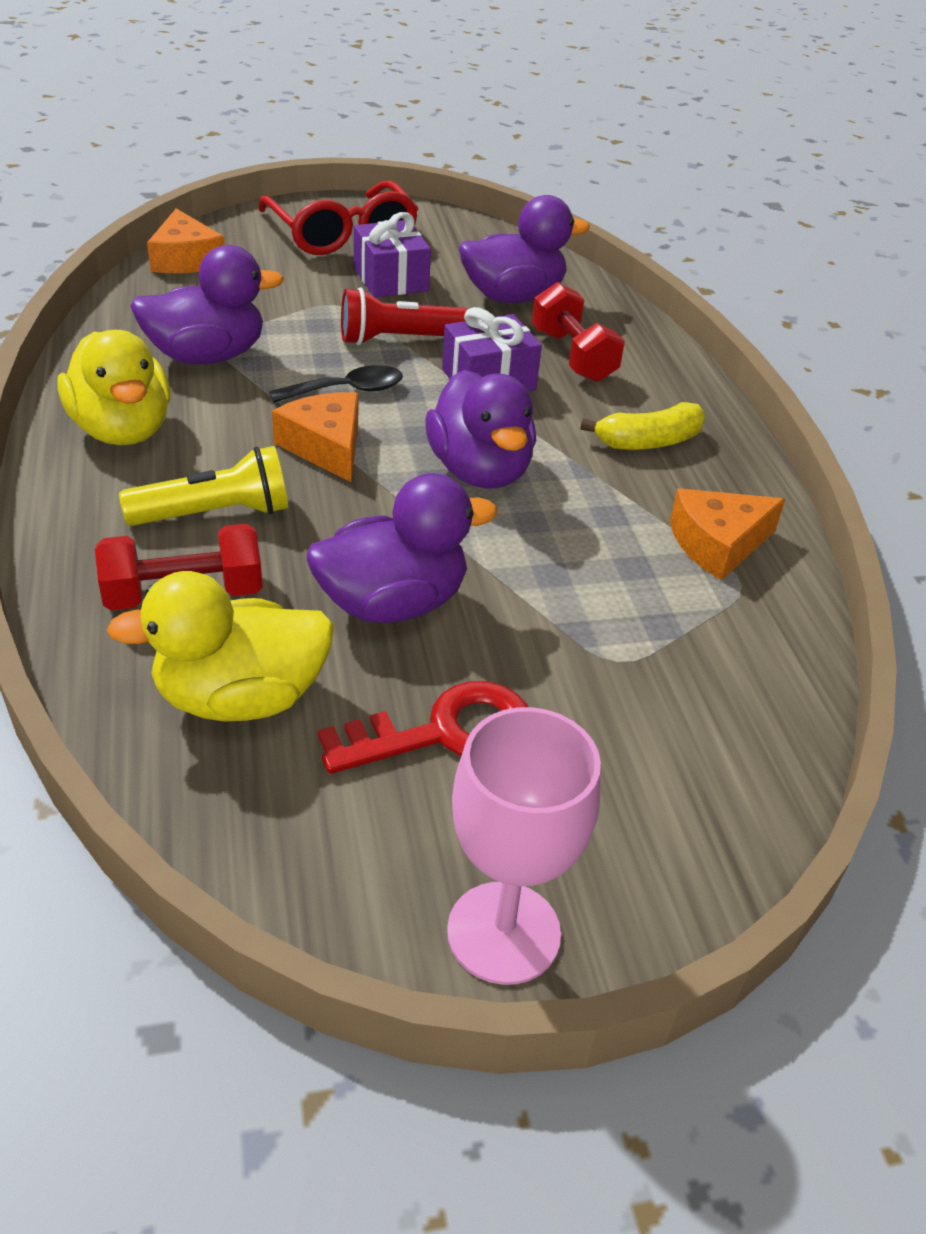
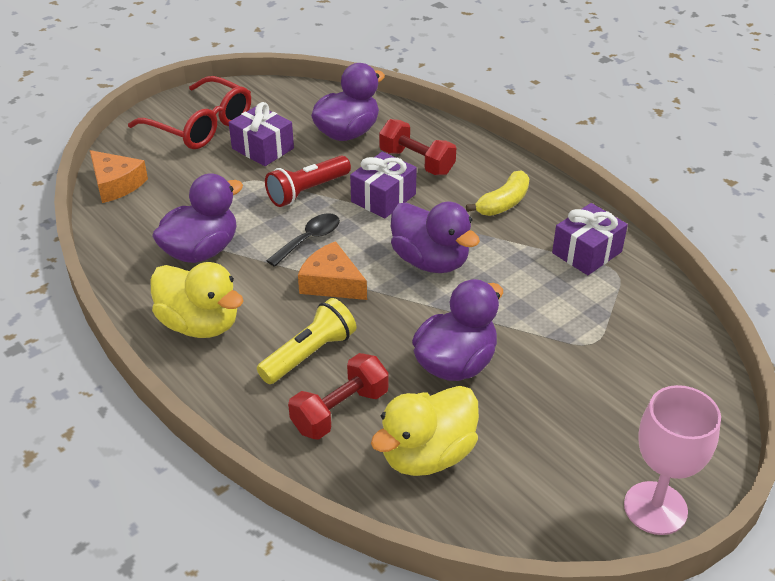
camera: 25 degrees left, 0 degrees up
(445, 732) = (544, 422): red key -> none
(718, 544) = (587, 252): orange cheese -> purple gift

